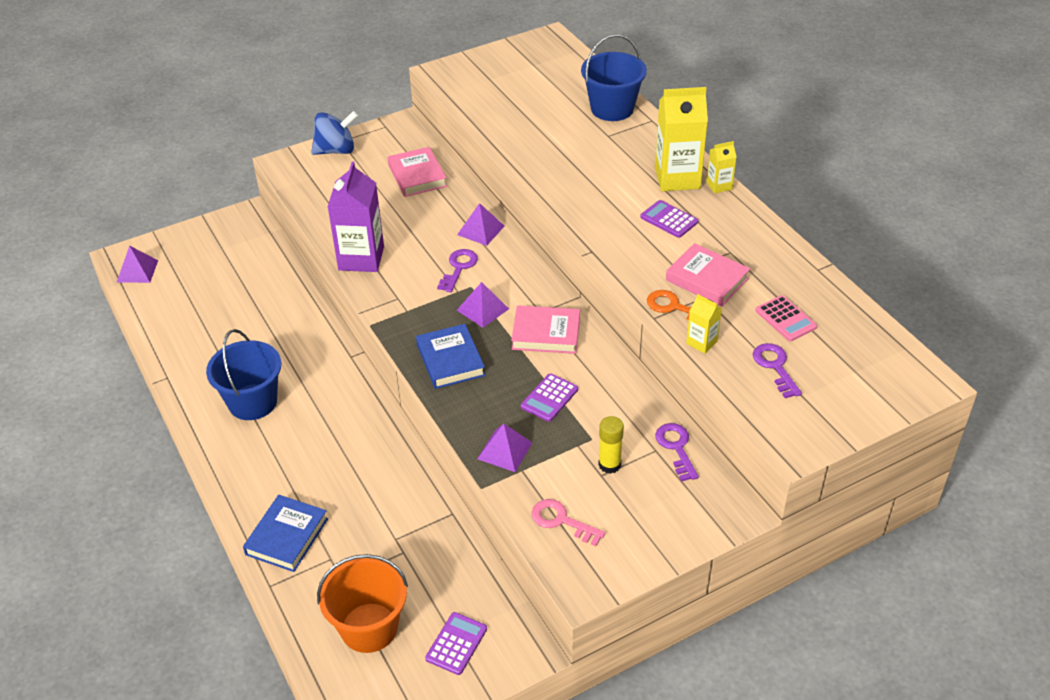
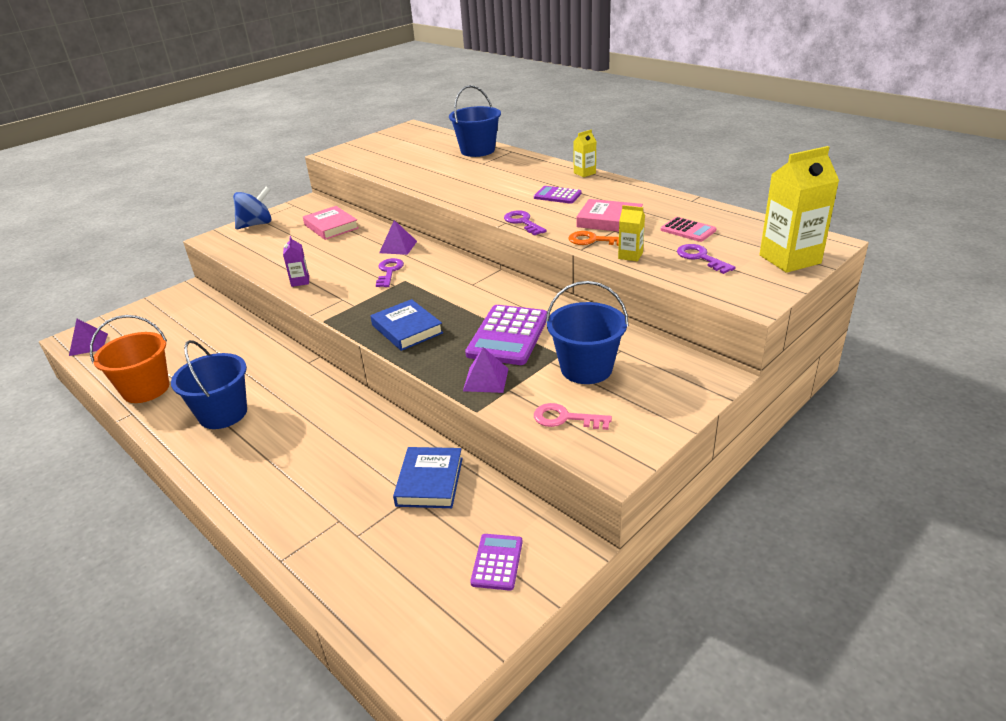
camera: 15 degrees left, 10 degrees down
(287, 536) = (287, 512): blue book -> blue book (429, 481)
(361, 258) = (300, 281): purple carton -> purple carton, size x0.49
(369, 628) = (400, 571): orange bucket -> orange bucket (146, 389)
(483, 309) = (421, 292): purple pyramid -> none
(546, 333) = (484, 296): pink book -> none
(549, 398) = (508, 336): purple calculator -> purple calculator, size x1.83
(609, 464) = (586, 368): yellow glue stick -> blue bucket
(676, 448) = (637, 345): purple key -> purple key (523, 222)
(677, 178) = (549, 174): yellow carton -> yellow carton (789, 259)

